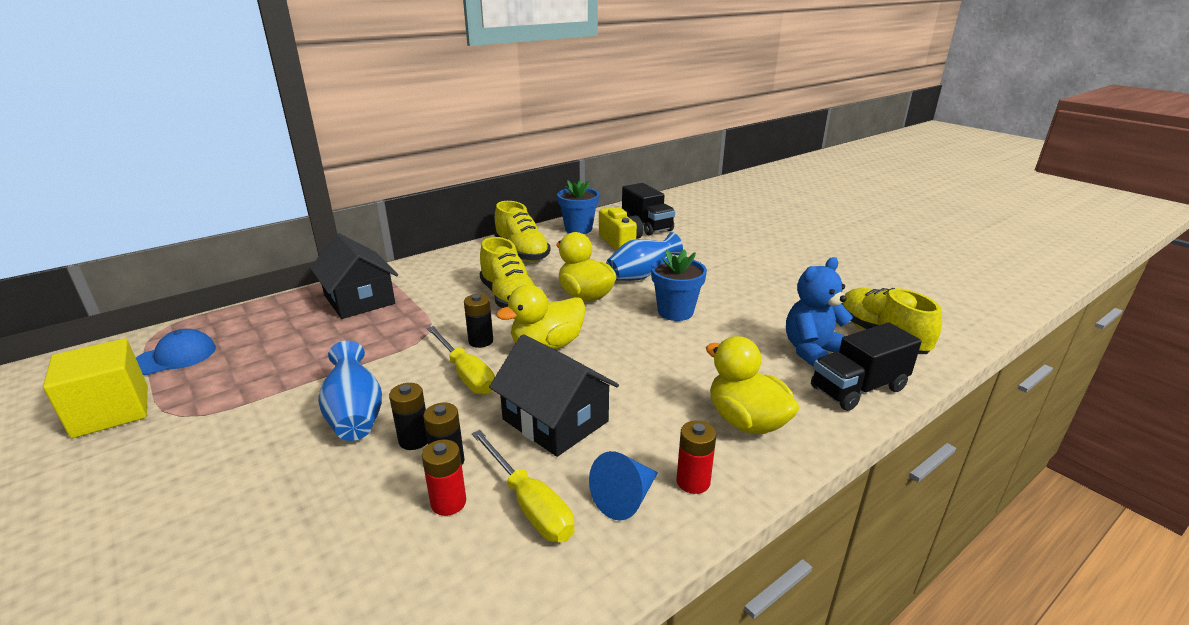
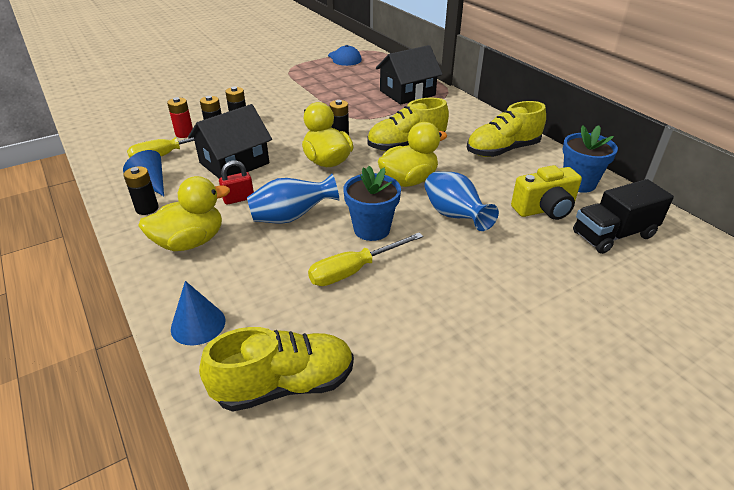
camera: 95 degrees right, 10 degrees up
(111, 411) = (299, 56): yellow cube -> none
(355, 415) = (270, 105): blue vase -> blue vase (292, 217)
(466, 374) = (299, 133): yellow screwdriver -> yellow screwdriver (354, 270)
(646, 400) = (238, 199): none -> red padlock
(693, 482) = (147, 208): red battery -> black battery
(813, 352) = (271, 310): blue teddy bear -> none
(858, 388) = (198, 324): black truck -> blue cone

